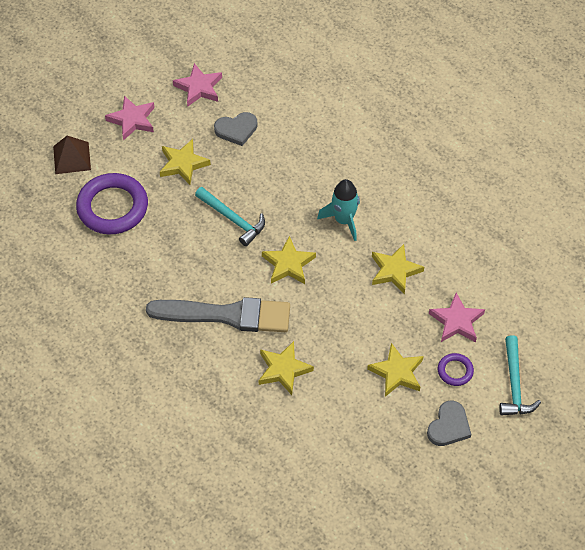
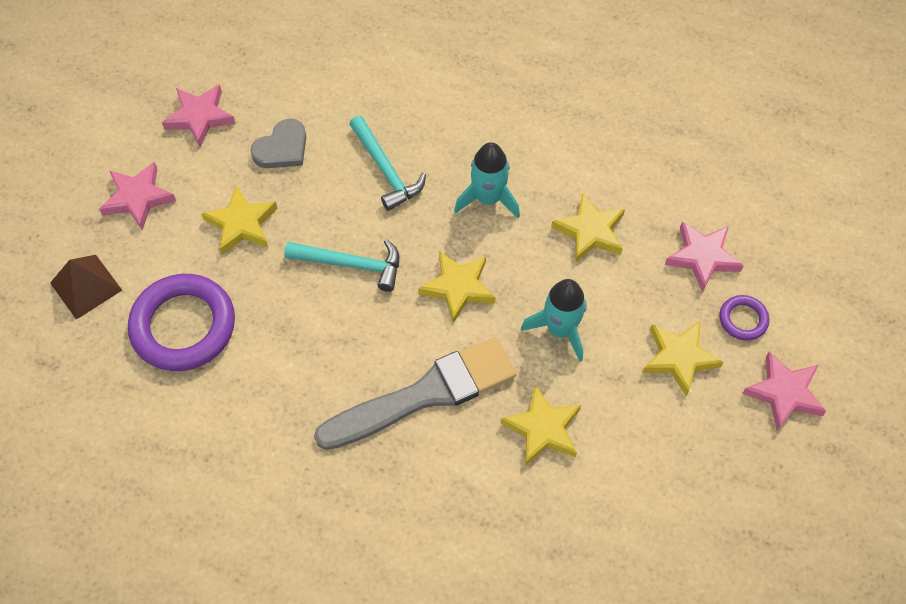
camera: 30 degrees left, 5 degrees up
(334, 319) = (560, 329): none -> turquoise rocket
(449, 426) = (784, 393): grey heart -> pink star
(514, 384) = (819, 300): turquoise hammer -> turquoise hammer (386, 170)

